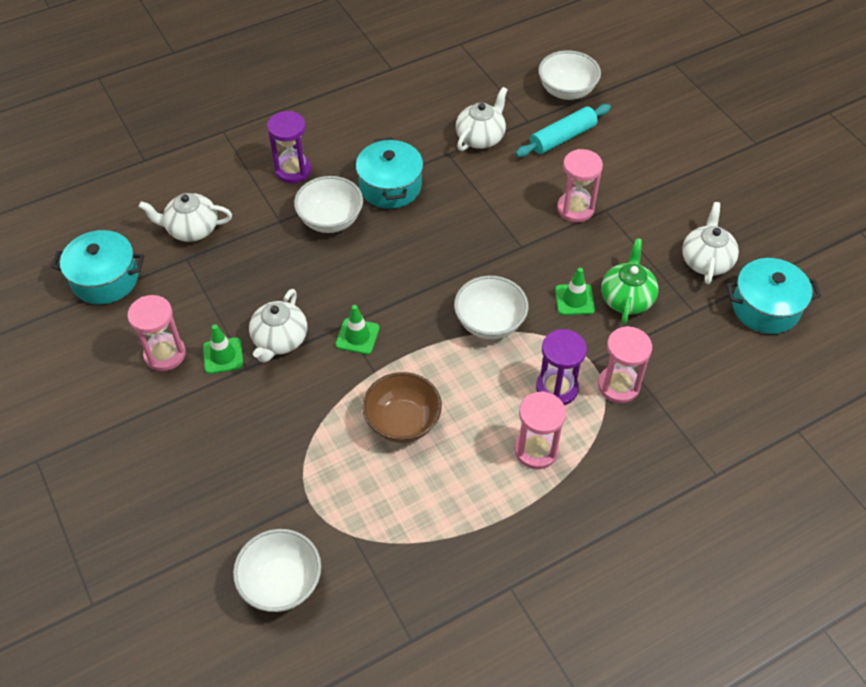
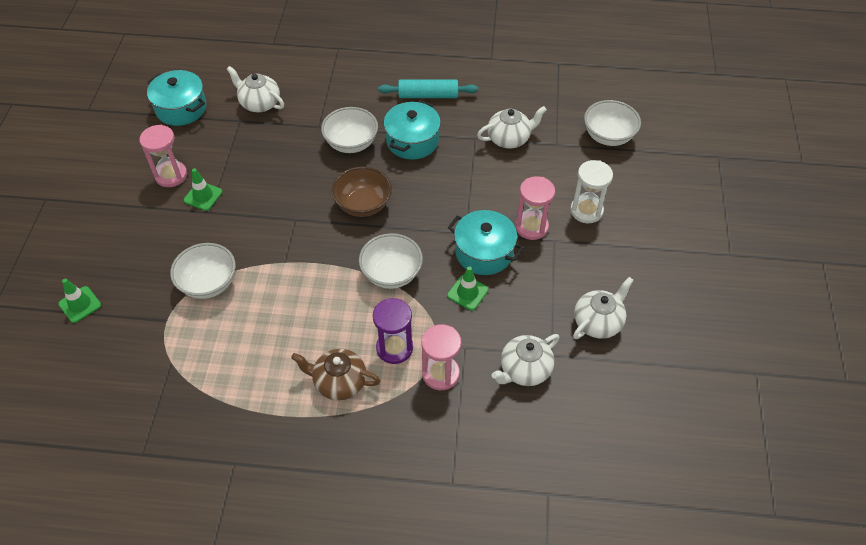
camera: 35 degrees right, 0 degrees up
(279, 340) = (245, 206): white teapot -> white teapot (524, 370)
(281, 583) = (103, 363): white bowl -> white bowl (208, 283)
(293, 170) = (358, 97): purple hourglass -> none
(357, 336) = (295, 232): green traffic cone -> green traffic cone (80, 304)
(402, 422) = (270, 306): brown bowl -> brown bowl (363, 204)
(536, 450) = (339, 382): pink hourglass -> brown teapot
(562, 138) = (571, 169): turquoise rolling pin -> turquoise rolling pin (428, 95)
(609, 168) = (586, 211): none -> white hourglass
(627, 298) = (508, 314): green teapot -> none
(765, 307) = (613, 385): turquoise pot -> turquoise pot (484, 252)

